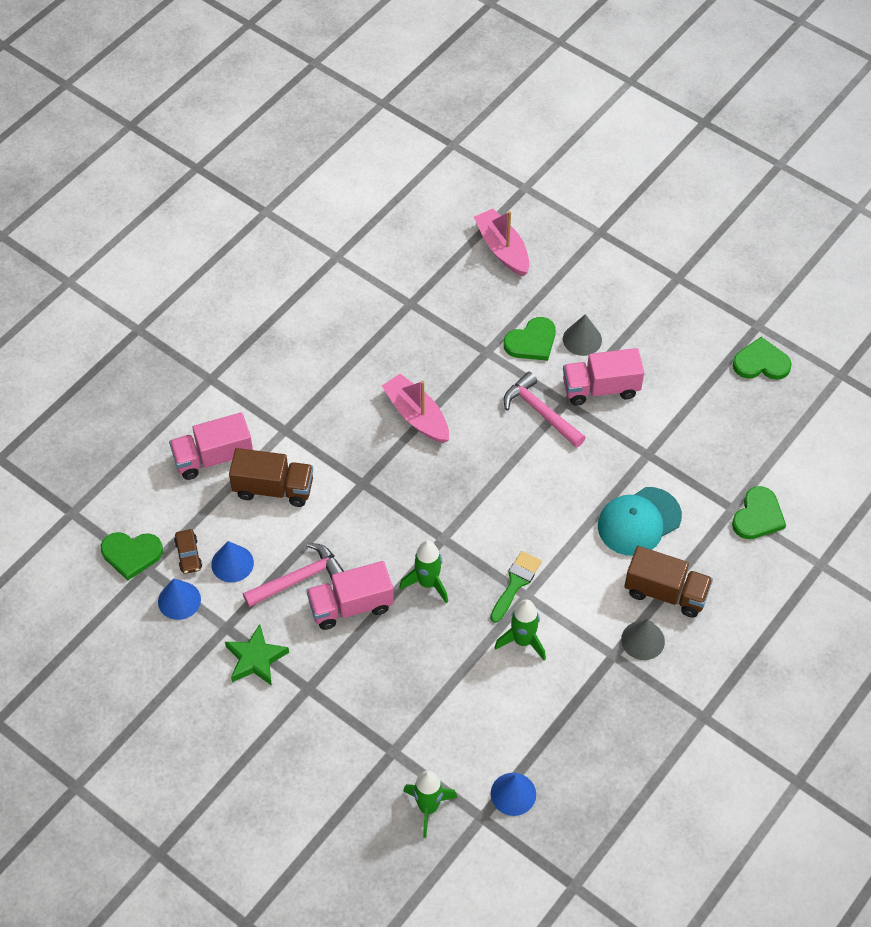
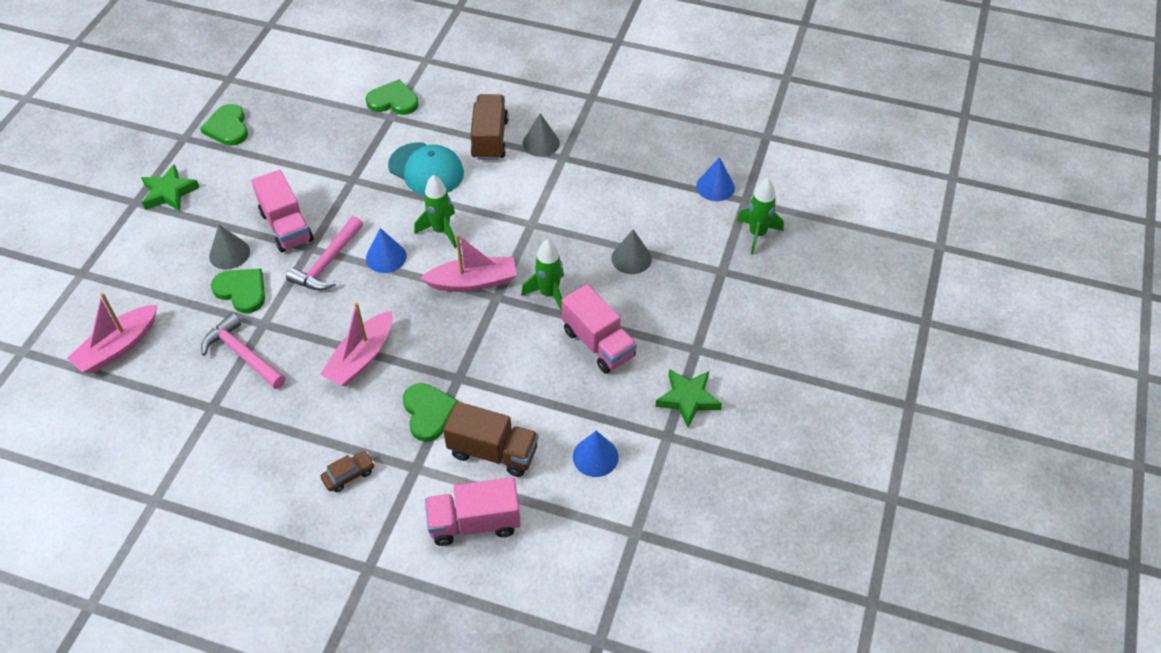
camera: 110 degrees left, 5 degrees down
(131, 554) = (625, 555): green heart -> green heart (428, 413)
(179, 600) = (657, 488): blue cone -> blue cone (386, 257)
(188, 555) = (603, 500): brown car -> brown car (349, 475)
(213, 458) = (474, 523): pink truck -> pink truck turned 120 degrees clockwise
(273, 488) = (493, 452): brown truck -> brown truck turned 120 degrees clockwise
(299, 578) = (587, 394): pink hammer -> pink hammer (242, 354)
(444, 672) = (631, 258): none -> grey cone
(469, 523) = (473, 282): none -> pink boat
(515, 583) = (522, 234): green brush -> none
(523, 641) = (577, 215): green rocket -> green rocket (441, 231)
(681, 304) = (169, 192): none -> green star

